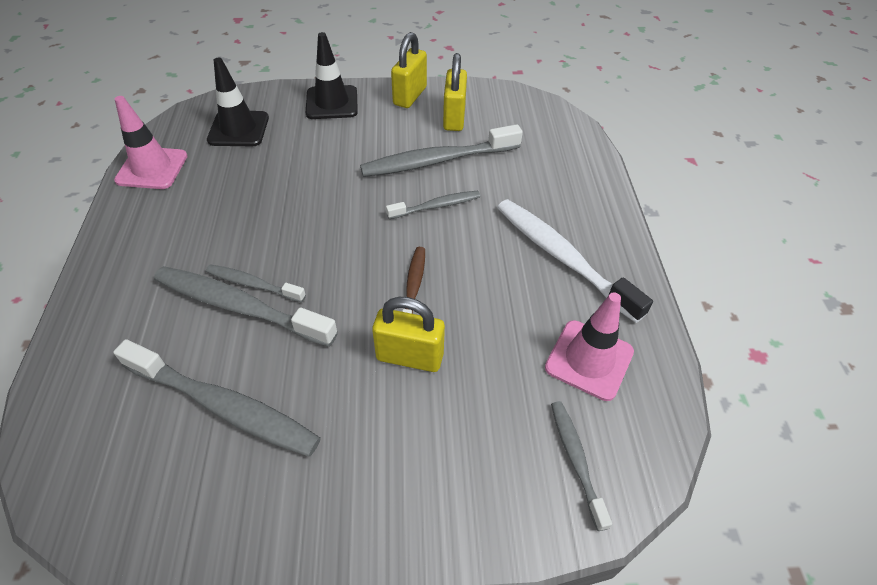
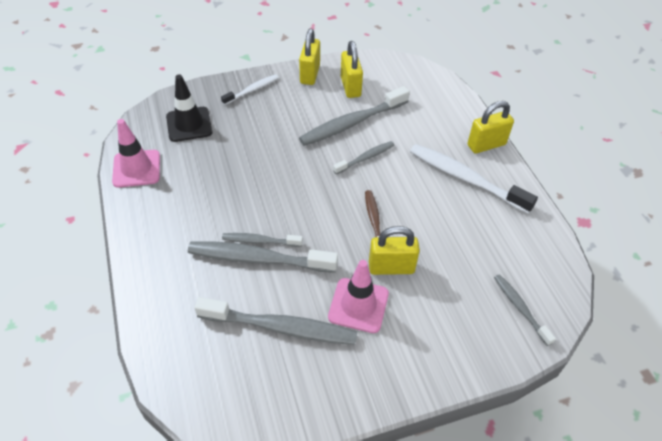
camera: 15 degrees left, 0 degrees up
(332, 103) = (252, 90): black traffic cone -> white toothbrush
(589, 360) = (507, 244): pink traffic cone -> pink traffic cone (358, 305)
(607, 219) = (486, 145): none -> yellow padlock

